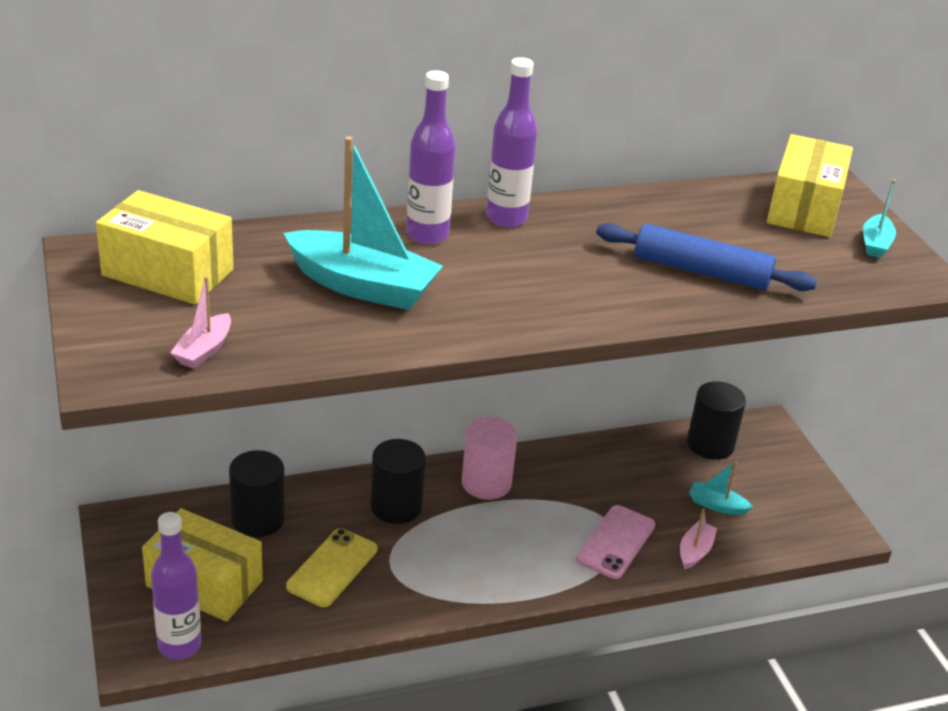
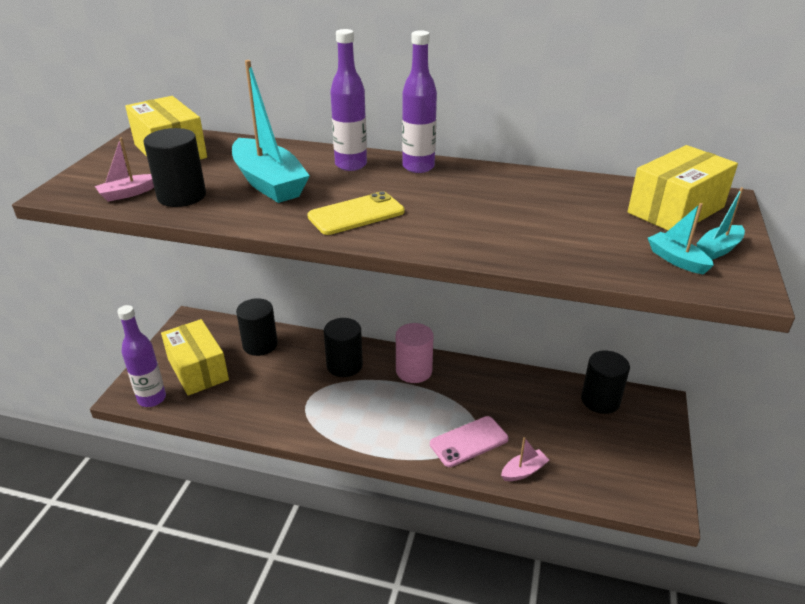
camera: 35 degrees right, 0 degrees up
(279, 334) = (182, 196): none -> black cylinder
(332, 568) = (273, 387): yellow phone -> yellow phone (356, 214)
(701, 271) = (527, 231): blue rolling pin -> none
(717, 505) = (569, 445): turquoise boat -> turquoise boat (676, 260)

